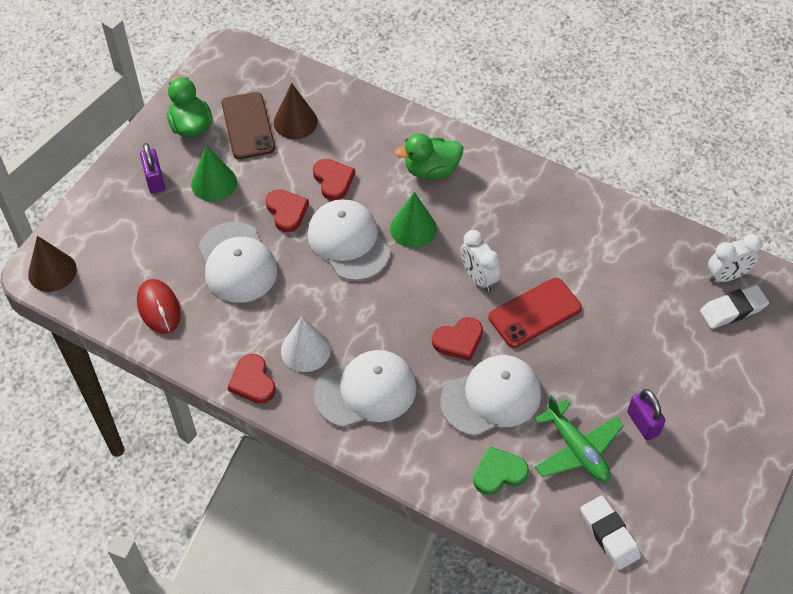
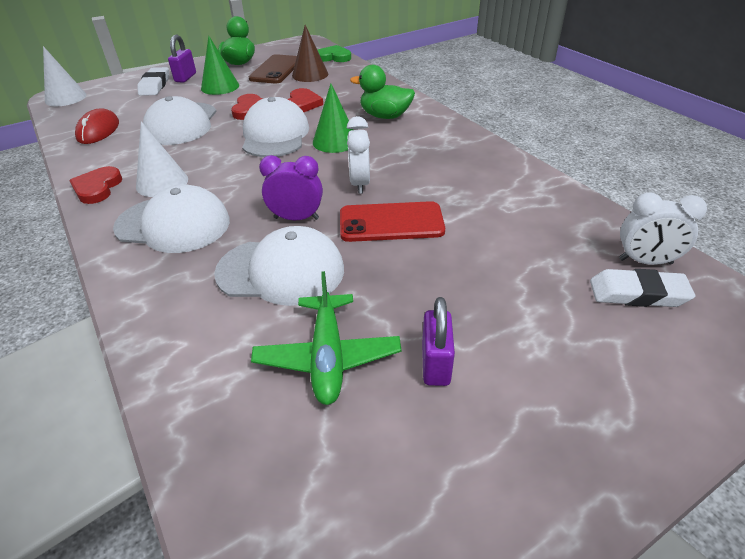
camera: 30 degrees right, 15 degrees down
(52, 271) = (65, 98): brown cone -> white cone
(458, 340) = (296, 218): red heart -> purple clock
(499, 473) = (216, 341): green heart -> green heart (333, 57)
(609, 534) = (279, 481): white eraser -> white eraser (155, 85)

